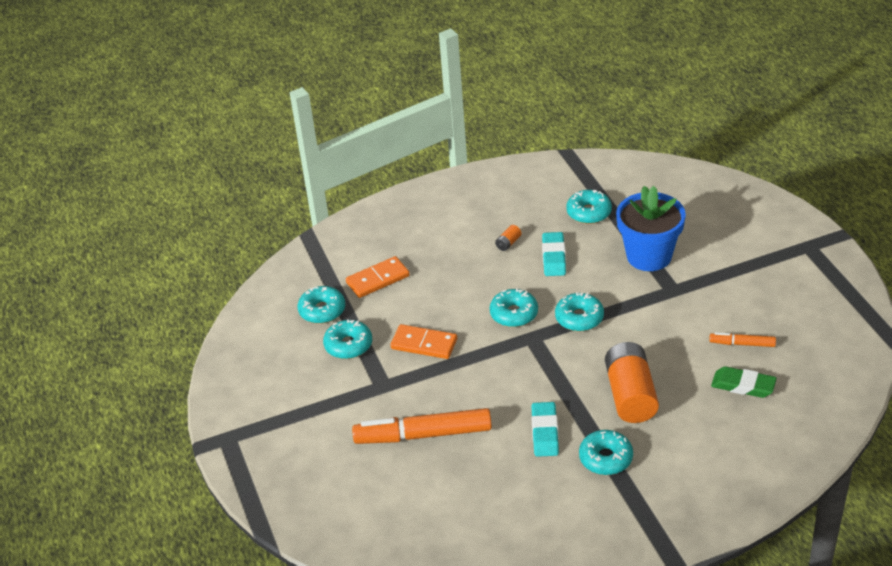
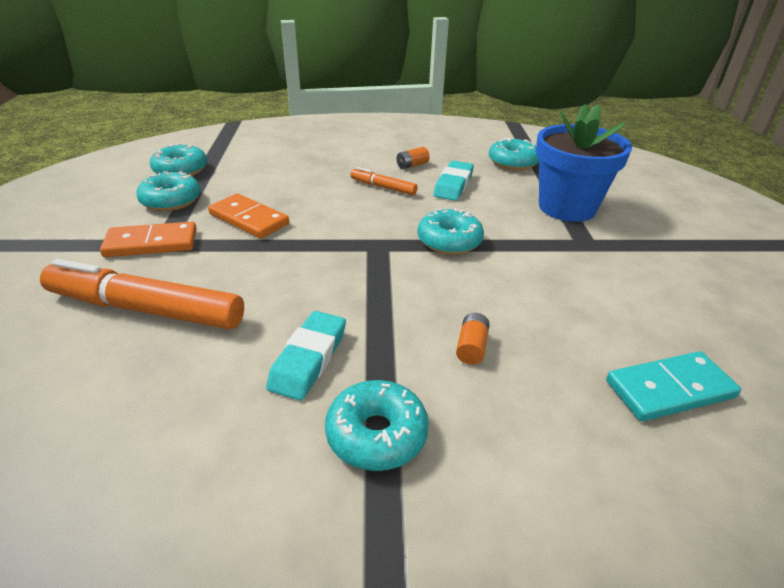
camera: 15 degrees right, 5 degrees down
(378, 279) = (259, 161): orange domino -> orange domino (151, 243)
(514, 314) = (373, 219): turquoise donut -> none
(630, 395) = (471, 347): orange battery -> orange battery, size x0.40
(742, 344) = (677, 328): orange marker -> orange marker (383, 187)
(743, 386) = (669, 389): green eraser -> turquoise domino

